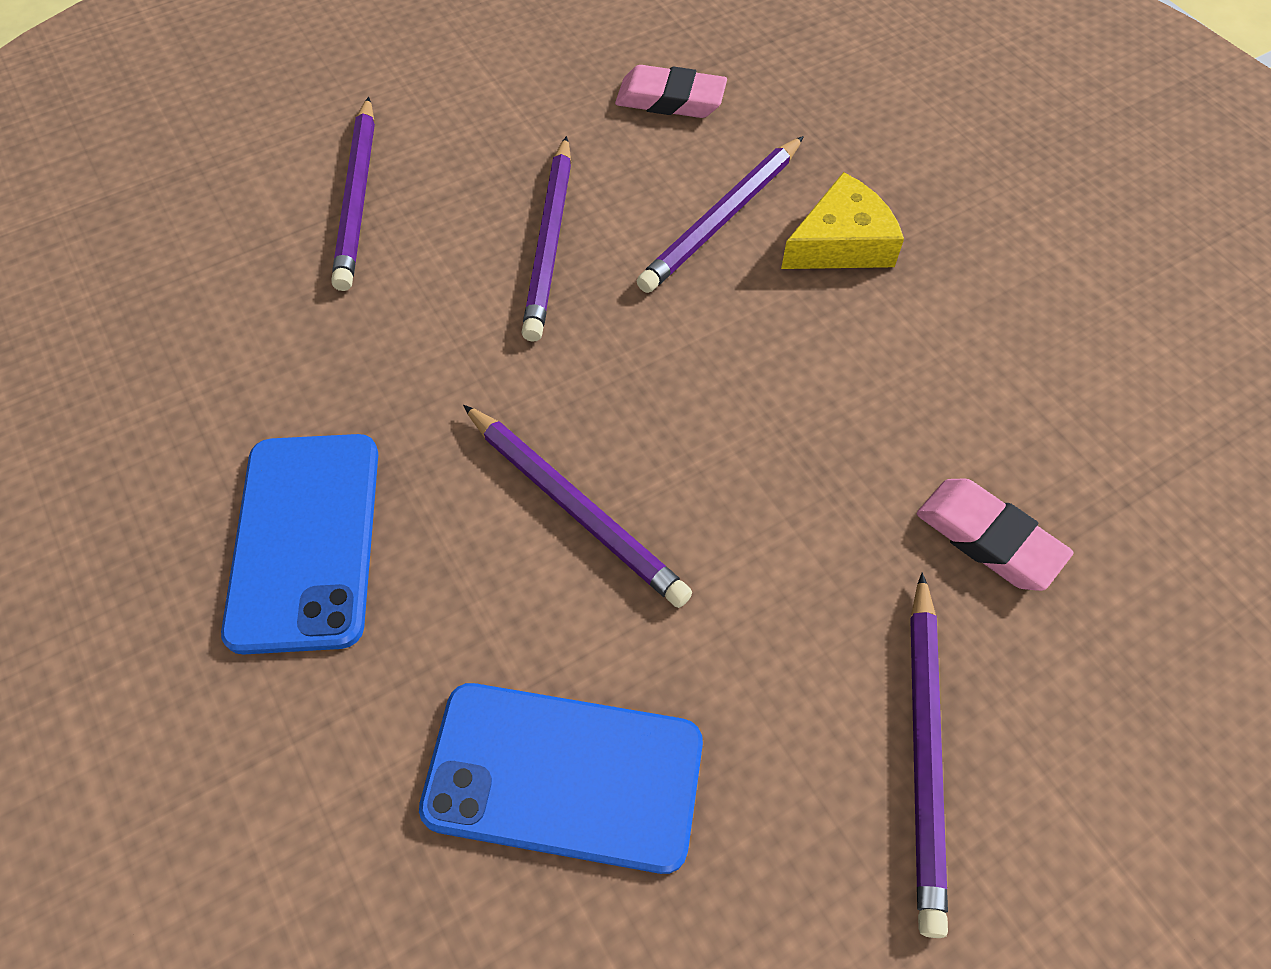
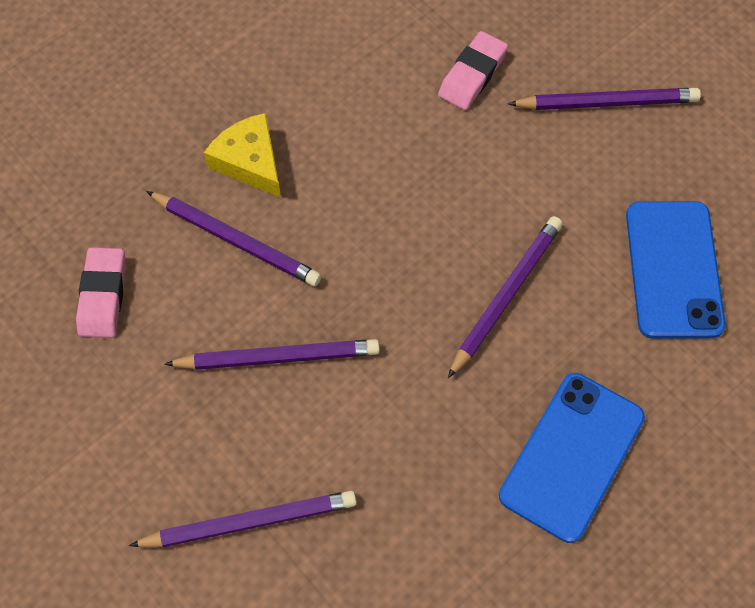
camera: 100 degrees left, 5 degrees up
(306, 540) = (571, 456): blue phone -> blue phone turned 45 degrees counterclockwise

